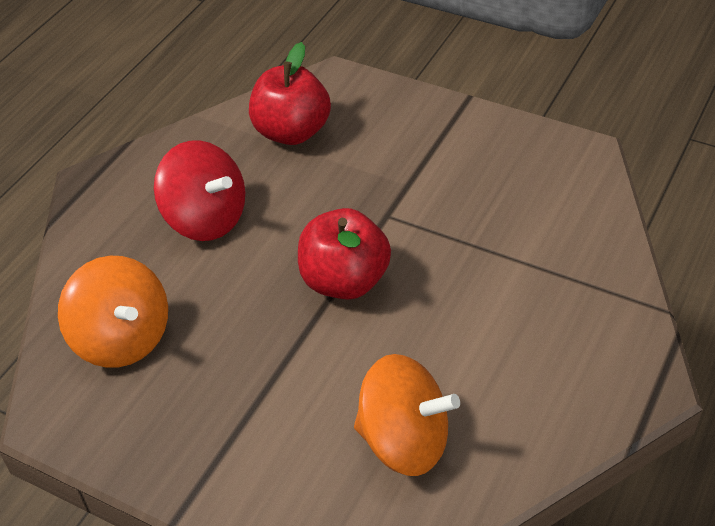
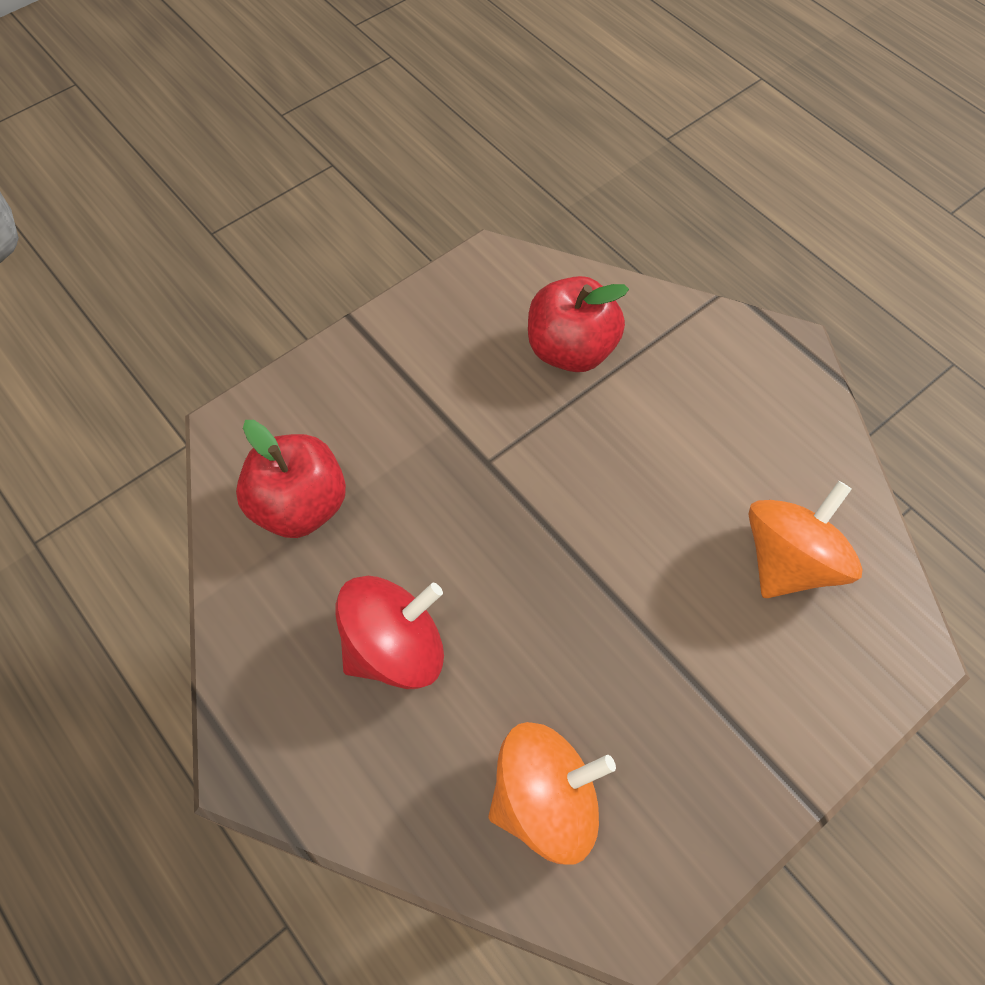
camera: 70 degrees left, 15 degrees up
(344, 281) = (563, 537): red apple -> red apple (571, 349)

